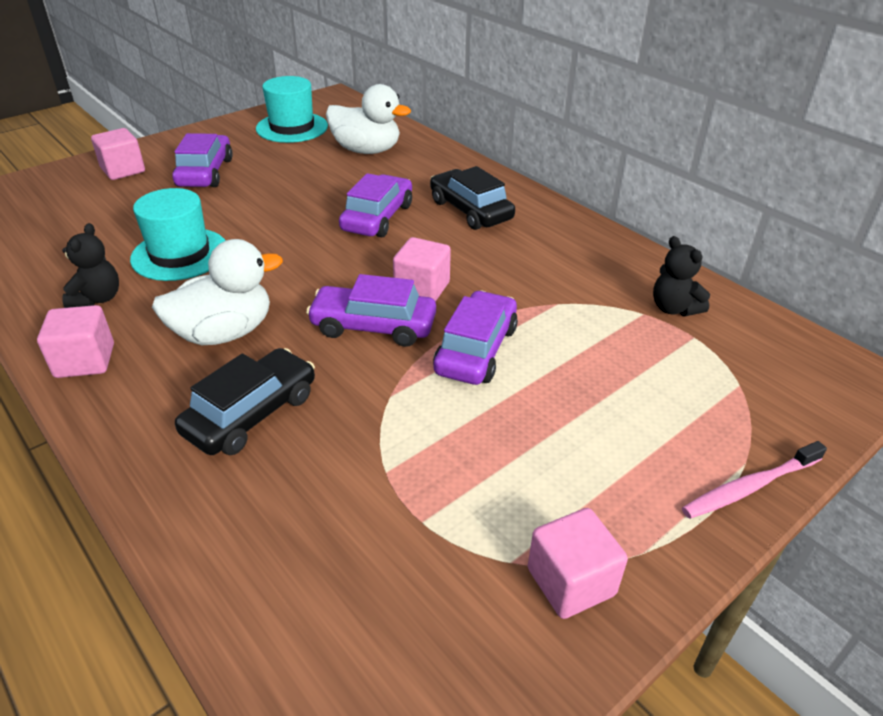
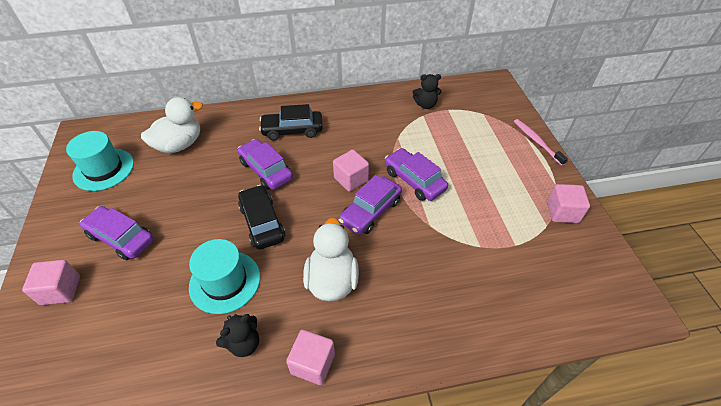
camera: 60 degrees left, 10 degrees up
(97, 299) = (244, 343): black teddy bear -> black teddy bear turned 105 degrees clockwise
(251, 414) = (412, 287): black car -> black car (262, 222)
(749, 487) = (536, 141): pink toothbrush -> pink toothbrush turned 150 degrees clockwise

